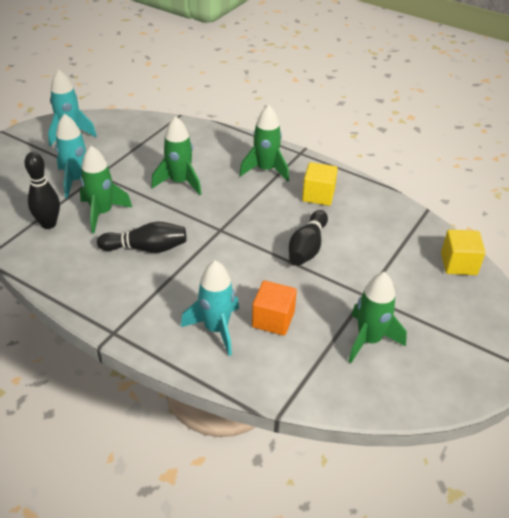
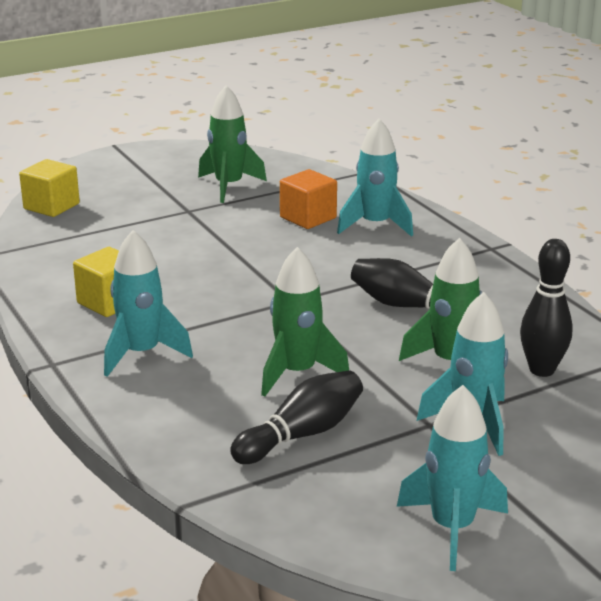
camera: 150 degrees left, 15 degrees down
(265, 170) = (141, 354): green rocket -> turquoise rocket
(307, 247) = (199, 257): black bowling pin -> black bowling pin (302, 434)

